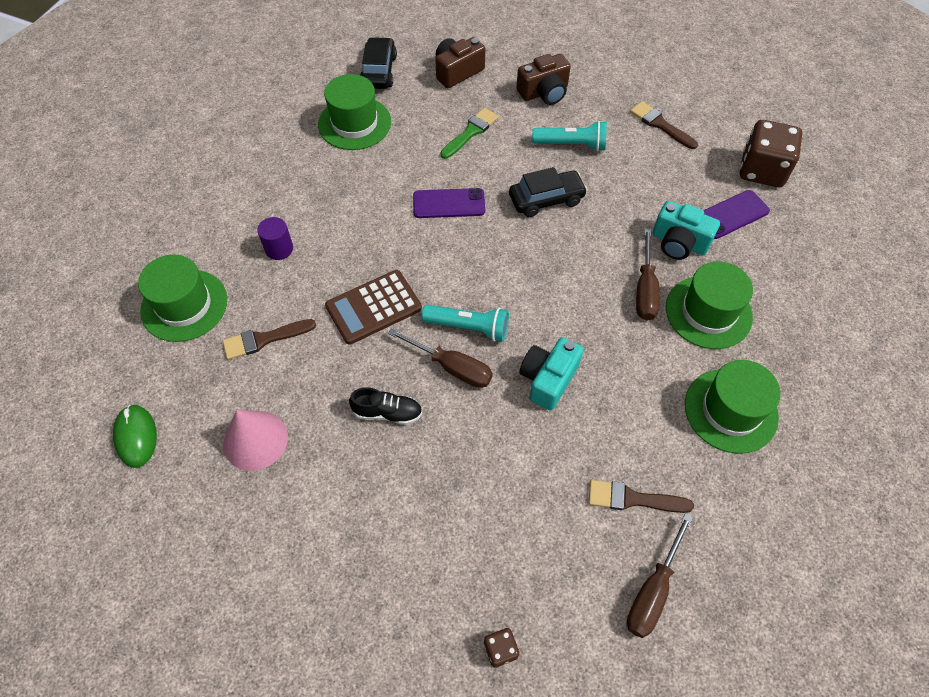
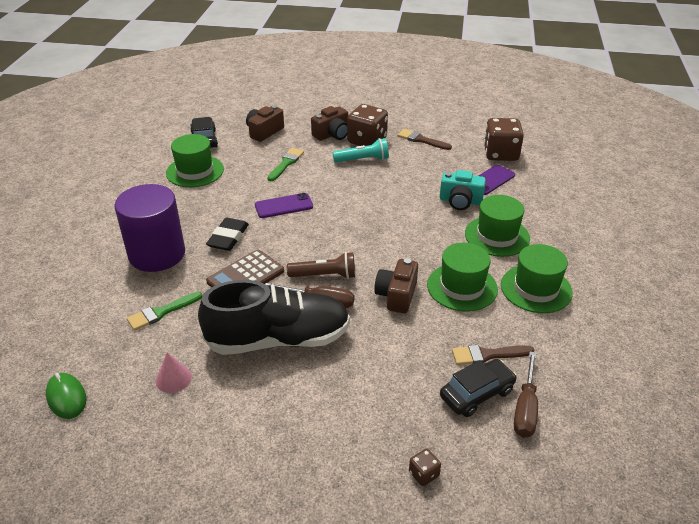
camera: 15 degrees left, 20 degrees down
(184, 305) = (86, 303): green hat -> green hat (462, 287)
(255, 440) = (173, 379): pink cone -> pink cone, size x0.65
(264, 339) = (161, 312): brown brush -> green brush
(279, 249) = (157, 254): purple cylinder -> purple cylinder, size x2.44
(368, 241) = (228, 238): none -> black eraser
(388, 412) = (279, 339): black shoe -> black shoe, size x2.47
(468, 327) = (324, 275): turquoise flashlight -> brown flashlight
(546, 199) = (356, 192): black car -> black car (476, 394)
(548, 379) = (396, 295): turquoise camera -> brown camera
(586, 112) = (367, 141): none -> brown dice
(645, 289) = (447, 231): brown screwdriver -> none

